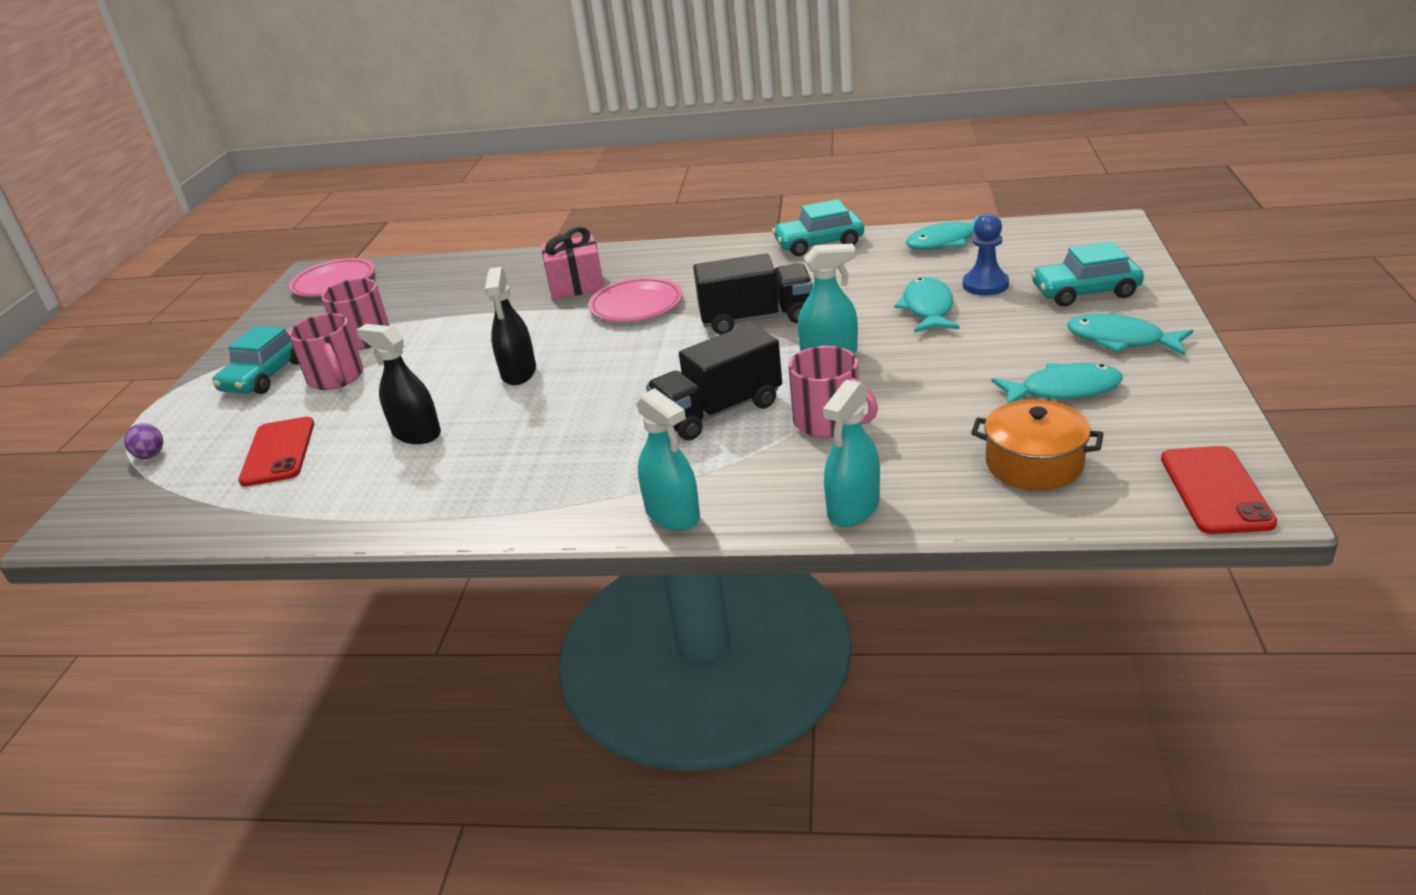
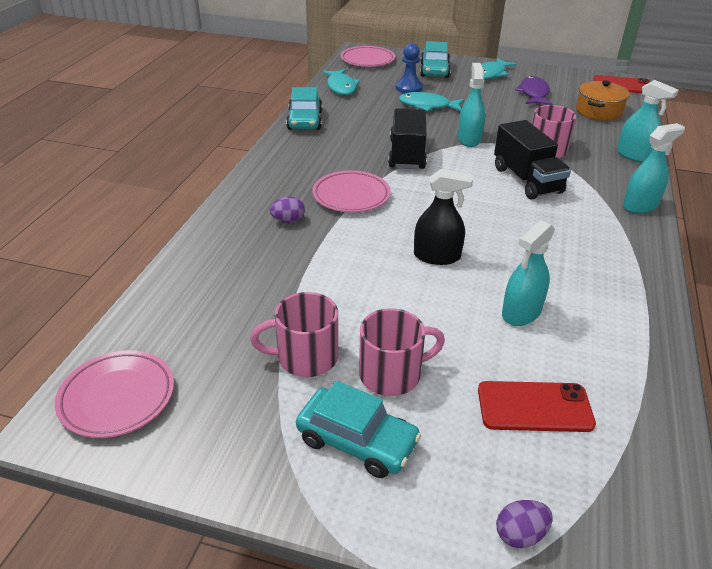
camera: 85 degrees left, 5 degrees up
(416, 433) = (521, 312): black spray bottle -> turquoise spray bottle
(576, 285) = (288, 221): pink gift -> purple egg
(1063, 390) = (533, 93): turquoise fish -> purple fish
(1072, 238) = (367, 60): none -> pink plate

